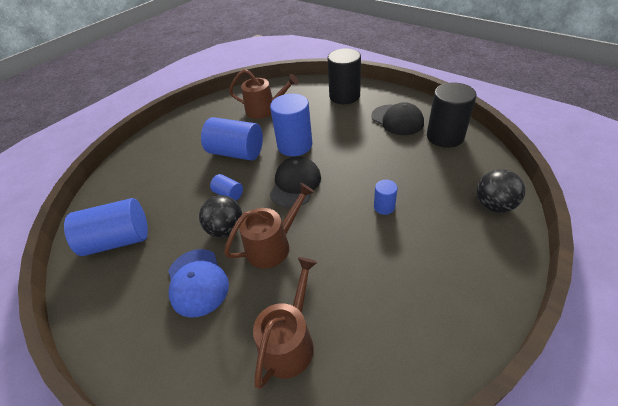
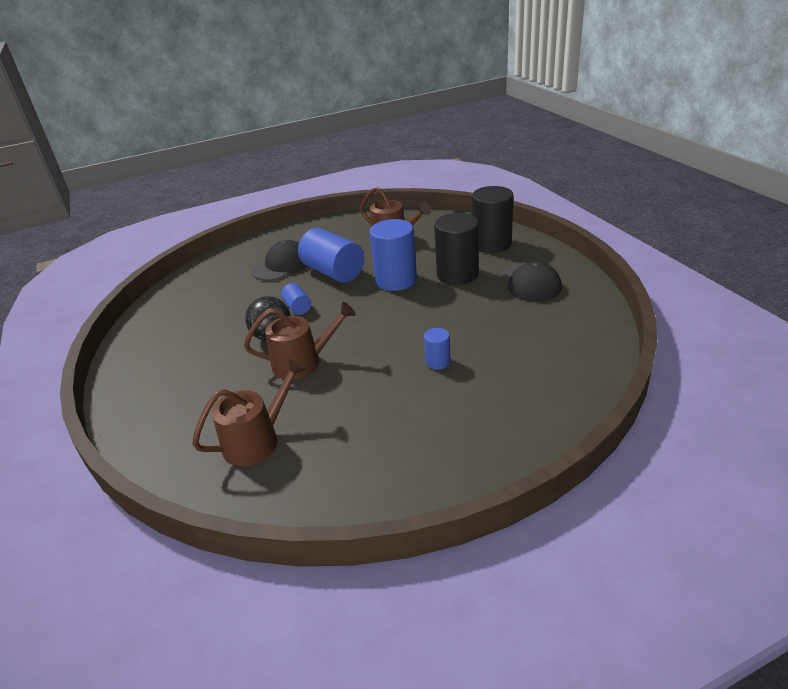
camera: 25 degrees right, 10 degrees down
(118, 240) = (179, 318): blue cylinder -> none
(197, 282) = (218, 370): blue cap -> none
(295, 184) = (367, 316): black cap -> black cap (282, 265)
(445, 136) = (571, 313): black cylinder -> black cylinder (457, 274)
(494, 205) = (561, 396): black ball -> none

